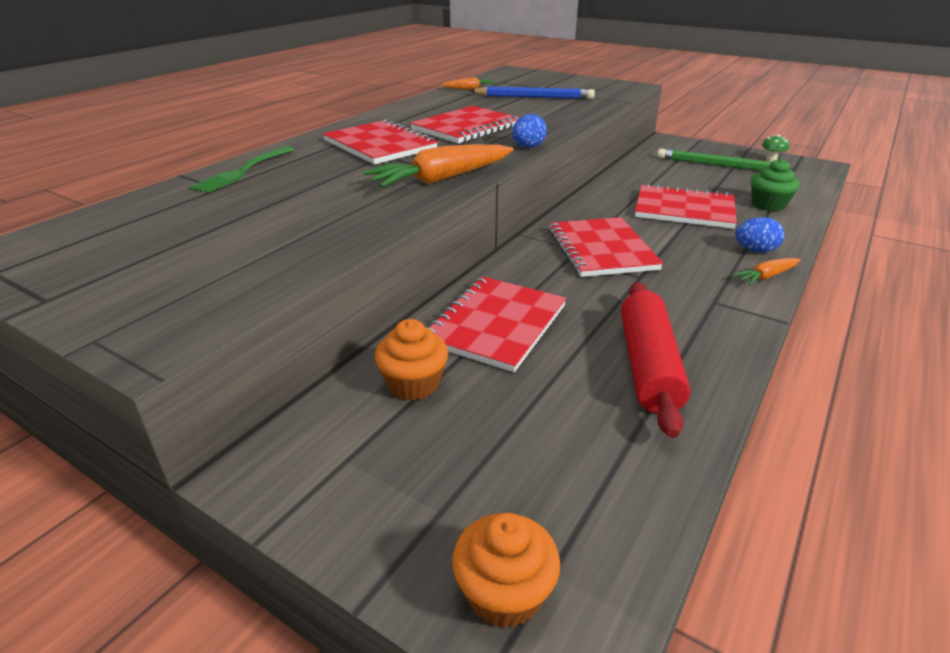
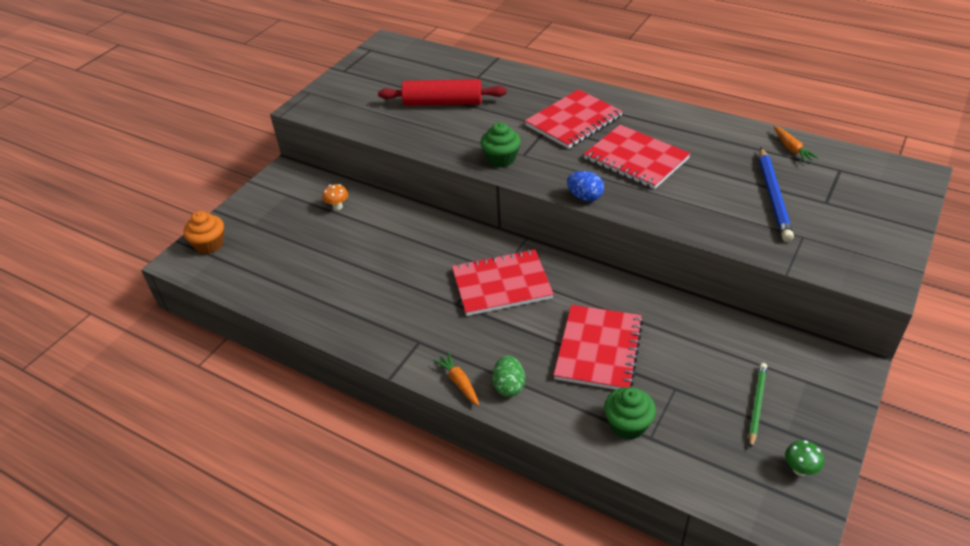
camera: 90 degrees right, 10 degrees up
(243, 171) = (506, 77): green fork -> none
(413, 384) = (337, 207): orange cupcake -> orange mushroom
(442, 179) = (501, 159): orange carrot -> green cupcake
(496, 324) = (392, 232): red notebook -> none
(648, 366) = (343, 297): red rolling pin -> red rolling pin (443, 103)
(718, 165) = (756, 405): green pencil -> green pencil, size x0.64
(755, 250) = (509, 386): blue egg -> green egg

